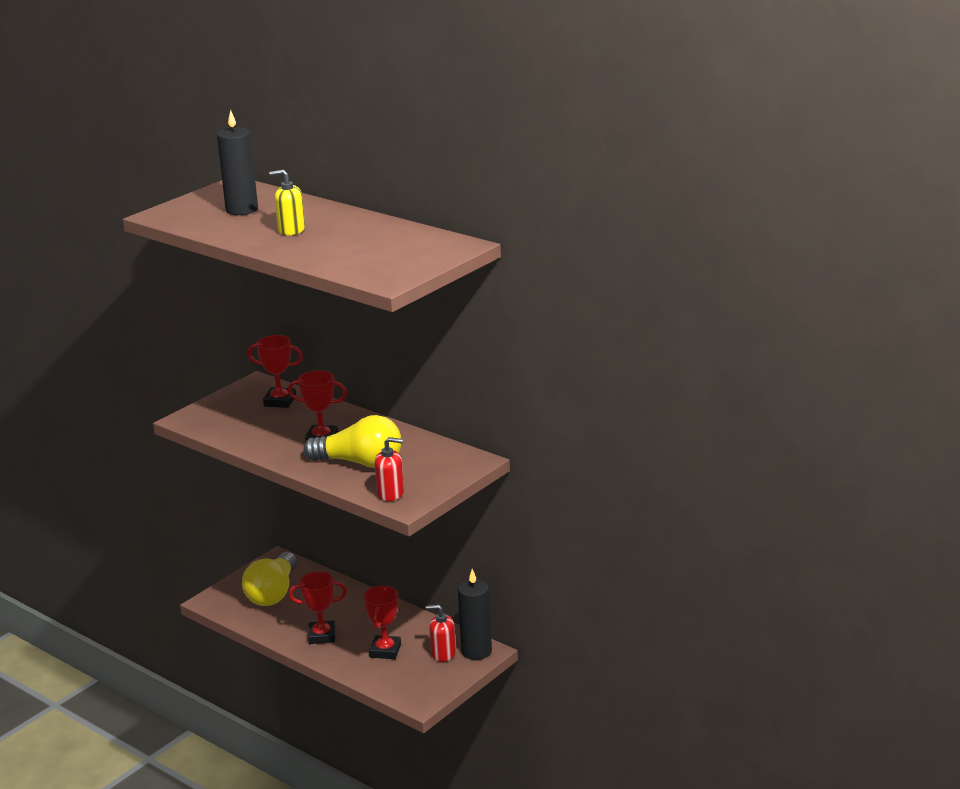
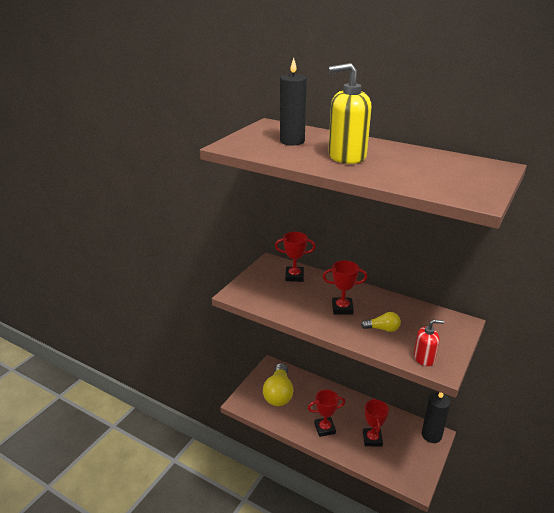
camera: 10 degrees left, 5 degrees up
(291, 230) = (346, 156): yellow soap dispenser -> yellow soap dispenser, size x1.75
(360, 463) = (382, 329): yellow light bulb -> yellow light bulb, size x0.51
(443, 653) = (411, 439): red soap dispenser -> none

